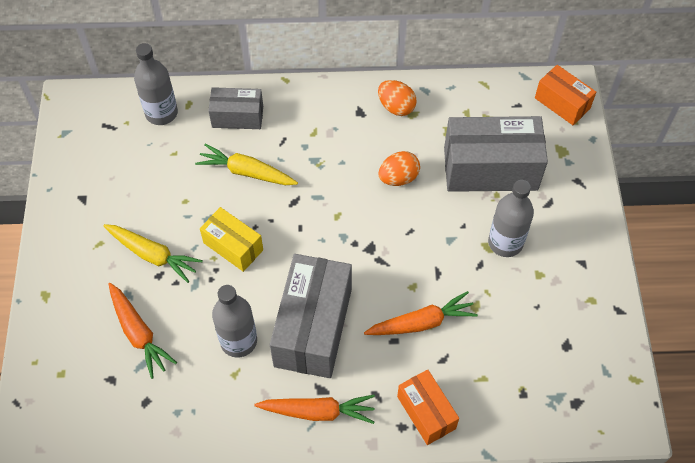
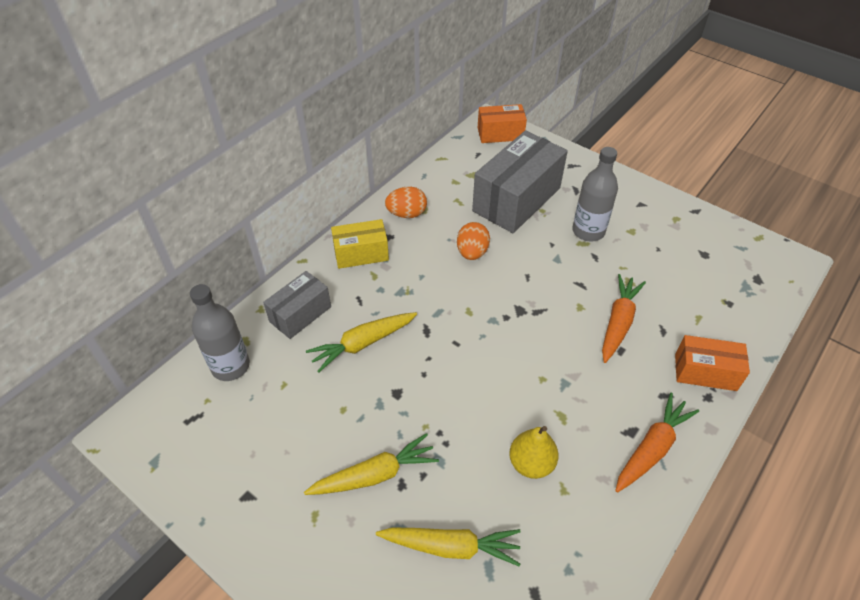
camera: 50 degrees left, 10 degrees down
(139, 333) = (451, 547): orange carrot -> yellow carrot
(233, 246) = (428, 403): yellow box -> yellow box (361, 254)
(238, 341) = (531, 463): grey bottle -> yellow pear
(313, 327) = (563, 397): grey box -> none

